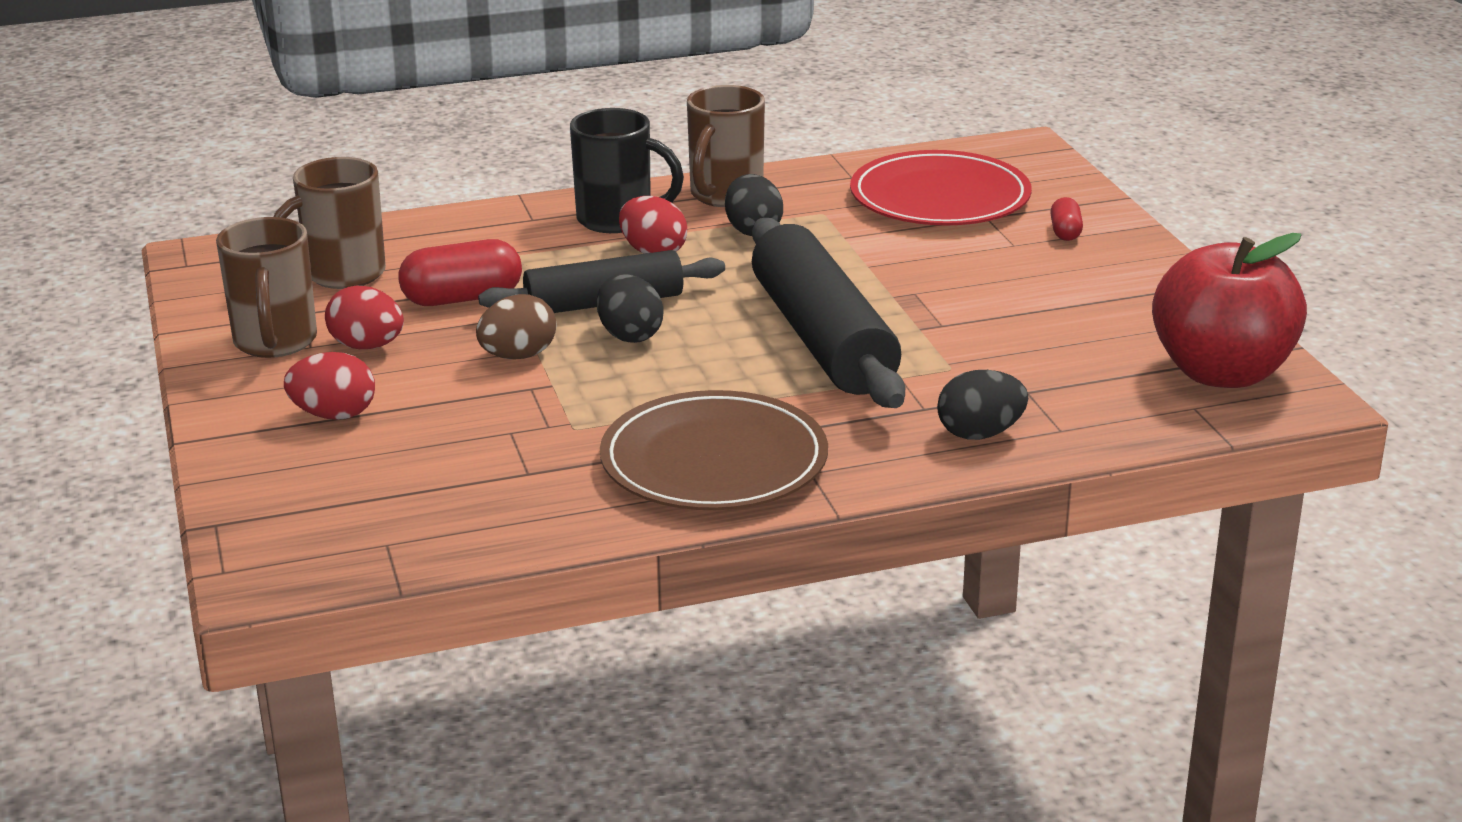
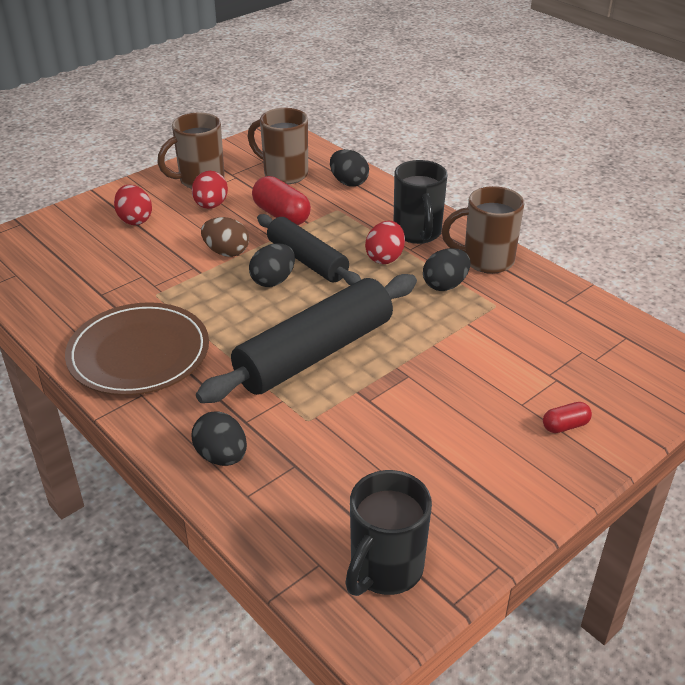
camera: 65 degrees right, 10 degrees up
(429, 235) = (348, 182): none -> black egg
(940, 197) = (567, 349): red plate -> none
(1221, 373) = (385, 570): red apple -> black mug

